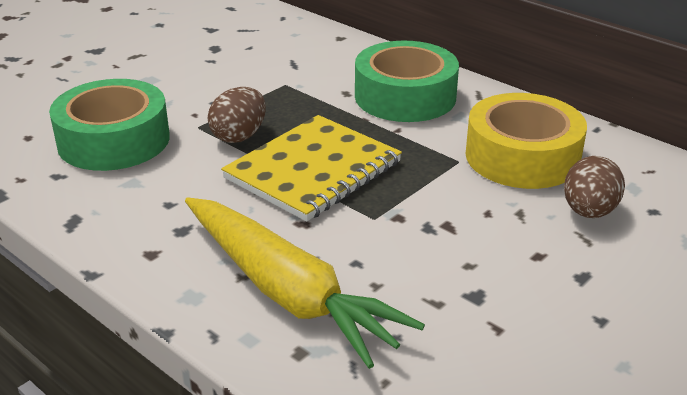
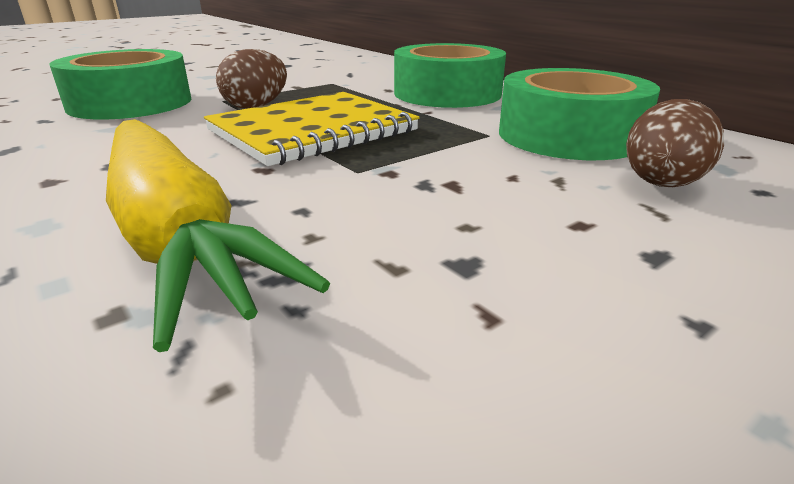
camera: 10 degrees right, 5 degrees down
(522, 157) = (569, 135): yellow tape -> green tape

